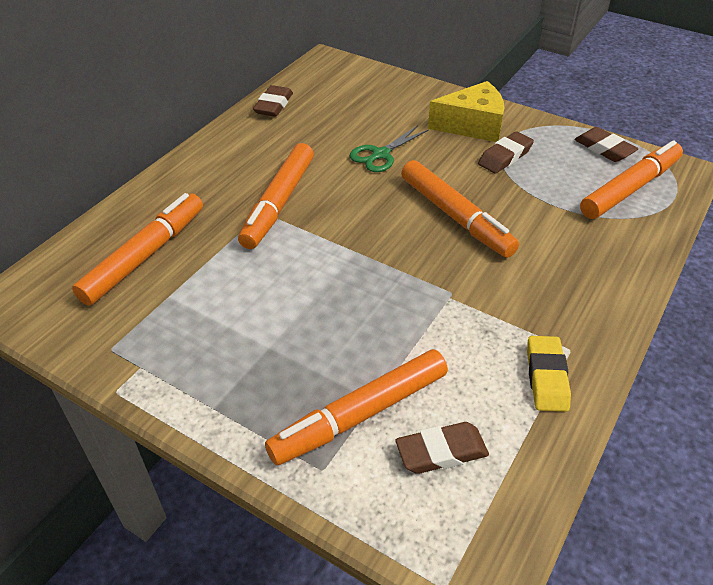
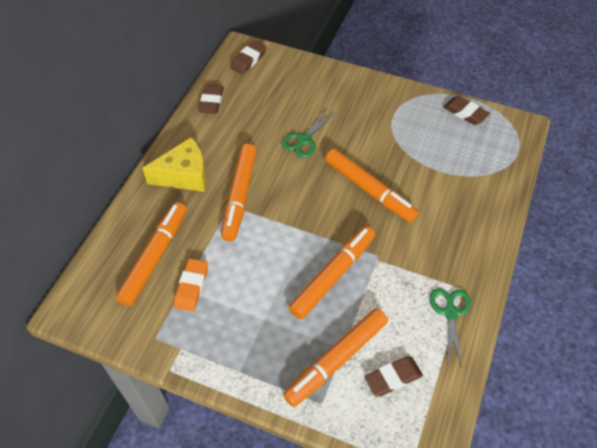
camera: 10 degrees left, 10 degrees up
(181, 295) = (192, 287): none -> orange eraser
(472, 126) = (367, 103): yellow cheese -> yellow cheese (184, 175)
(505, 157) = (395, 130): brown eraser -> brown eraser (248, 60)
(546, 377) = (450, 313): yellow eraser -> green scissors
(630, 188) = (487, 147): orange marker -> orange marker (333, 275)

